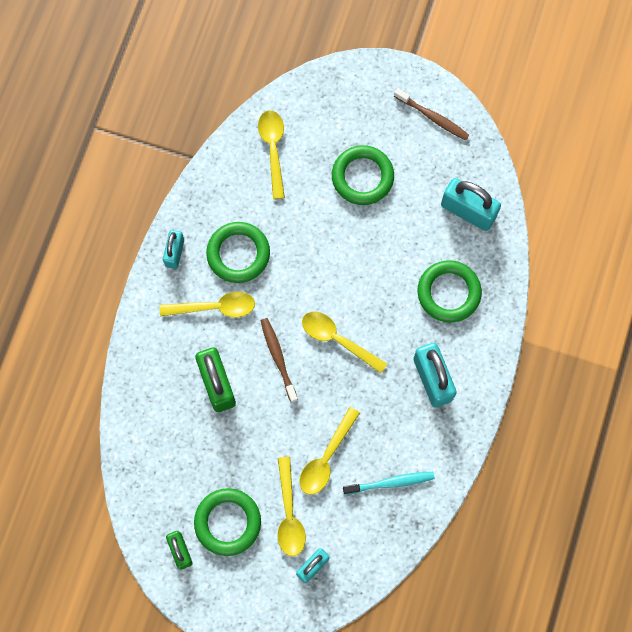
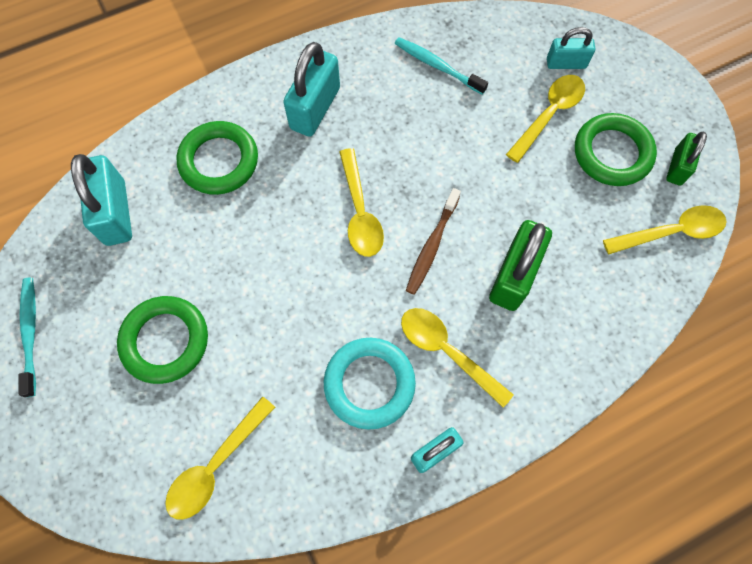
camera: 135 degrees left, 5 degrees down
(238, 254) = (369, 384): green ring -> turquoise ring
(326, 457) = (472, 128): yellow spoon -> yellow spoon (670, 232)
(433, 117) = (30, 333): brown toothbrush -> turquoise toothbrush

